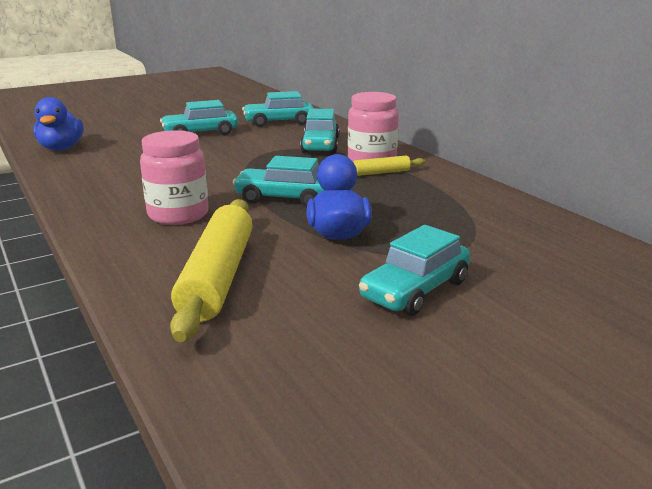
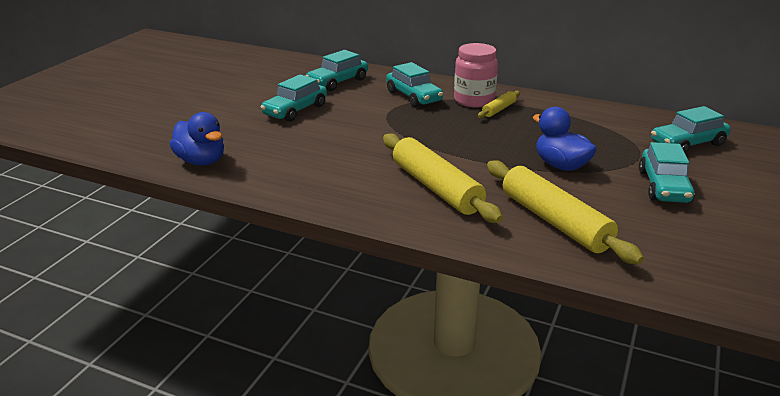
camera: 35 degrees left, 5 degrees up
(178, 214) = (436, 188): pink jar -> yellow rolling pin
(285, 198) = (479, 150): turquoise car -> turquoise car (687, 144)

